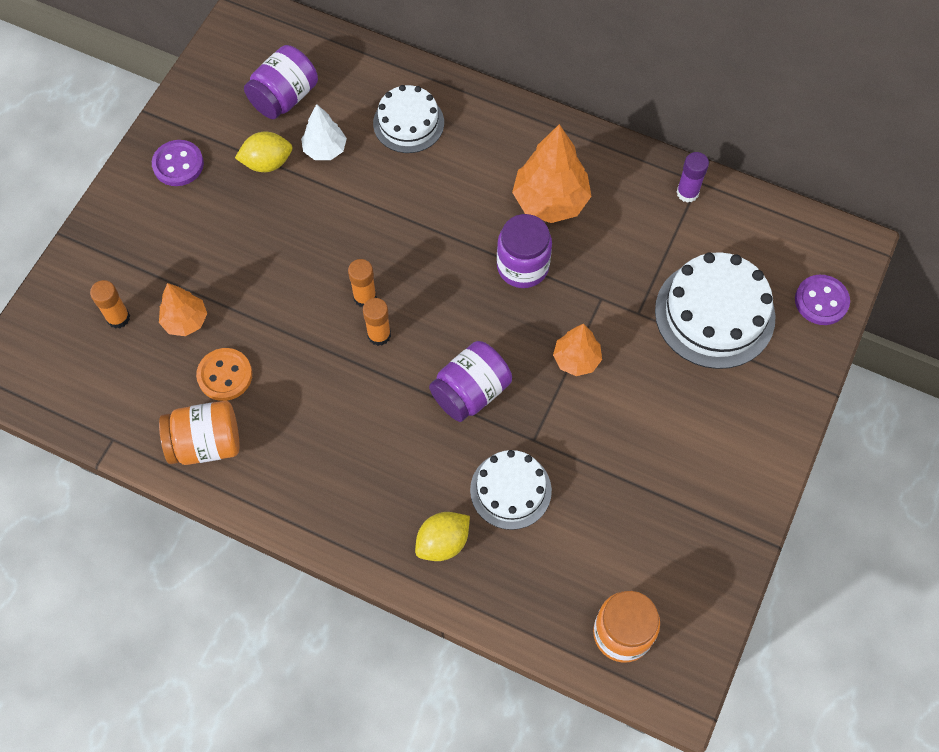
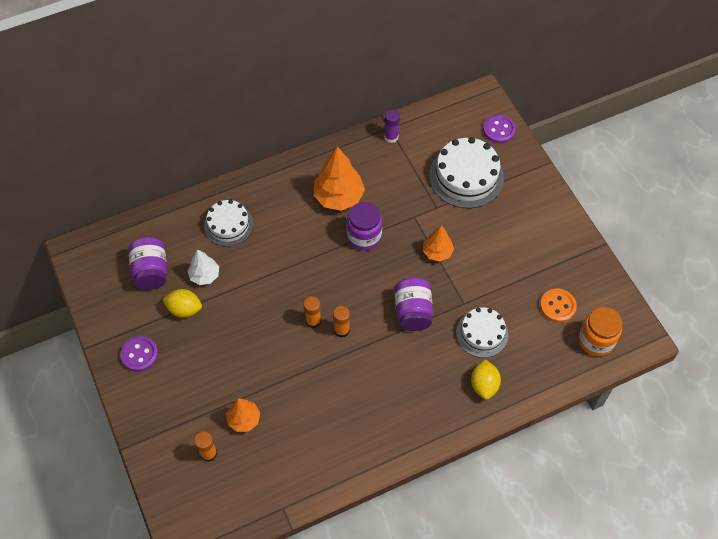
camera: 50 degrees left, 5 degrees down
(206, 443) = (329, 460): orange jar -> none
(225, 375) = (296, 422): orange button -> orange button (557, 306)
(267, 163) = (184, 309): yellow lemon -> yellow lemon turned 75 degrees clockwise

